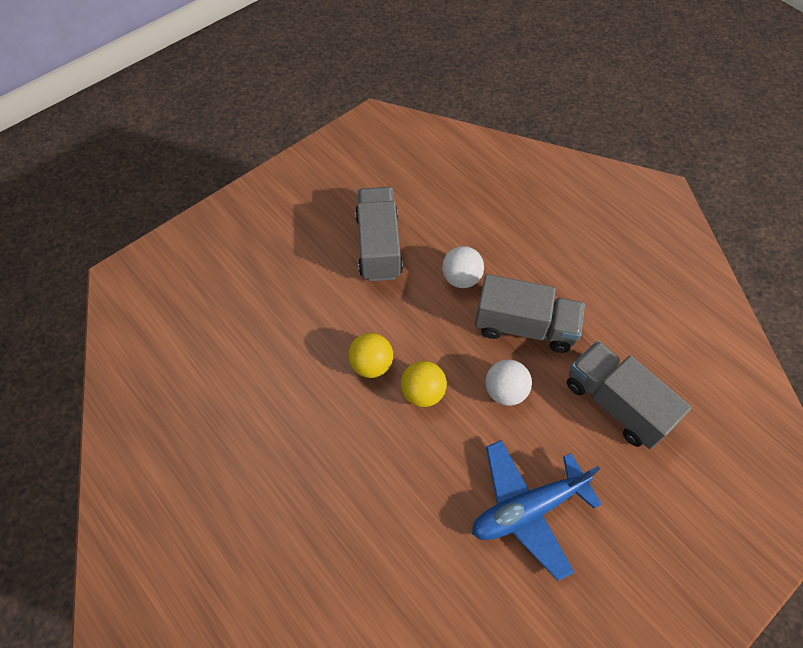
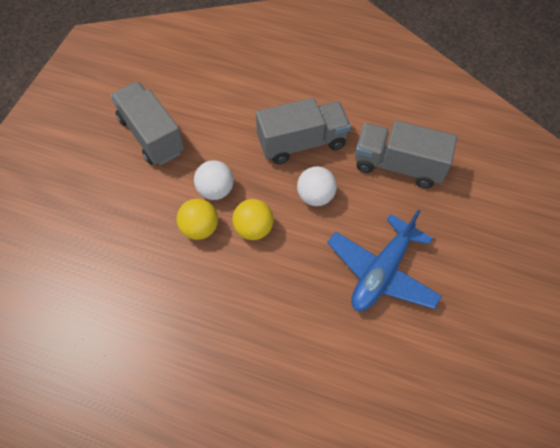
camera: 30 degrees left, 0 degrees up
(461, 278) = (233, 130): white ball -> white ball (215, 190)

